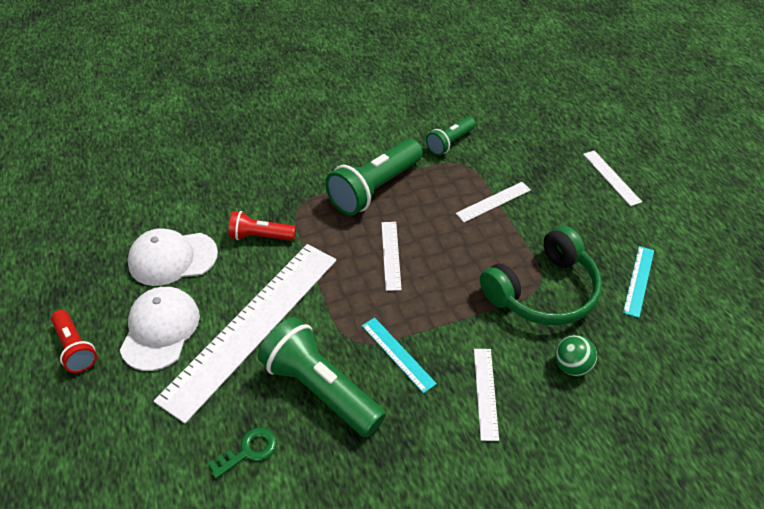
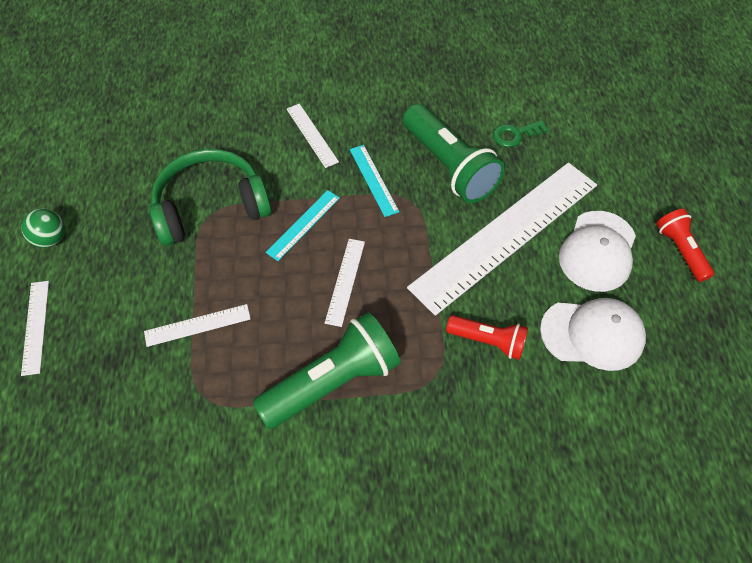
camera: 165 degrees left, 10 degrees up
(450, 143) = (199, 442): green flashlight -> none
(485, 393) = (312, 135): white ruler -> white ruler turned 45 degrees counterclockwise
(572, 366) = (229, 139): green ball -> green ball (51, 239)
(639, 281) = (113, 196): turquoise ruler -> turquoise ruler (303, 224)

